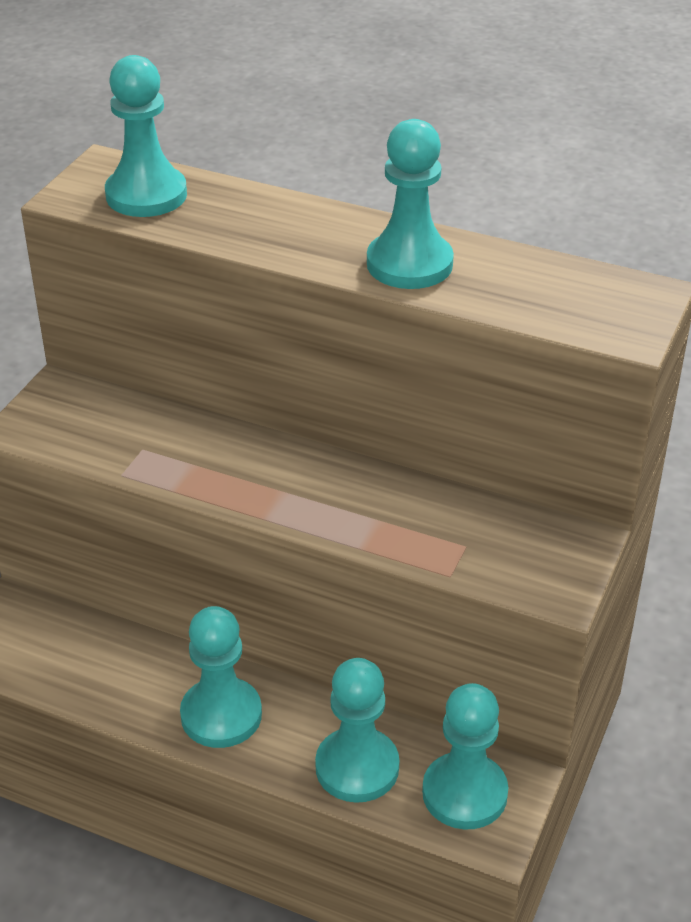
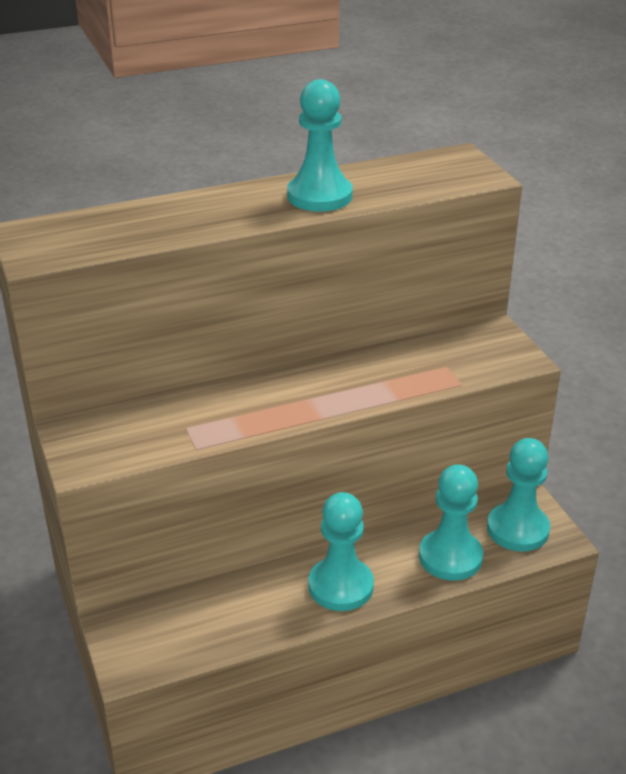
camera: 45 degrees left, 5 degrees down
(146, 195) = (89, 233): turquoise pawn -> none

